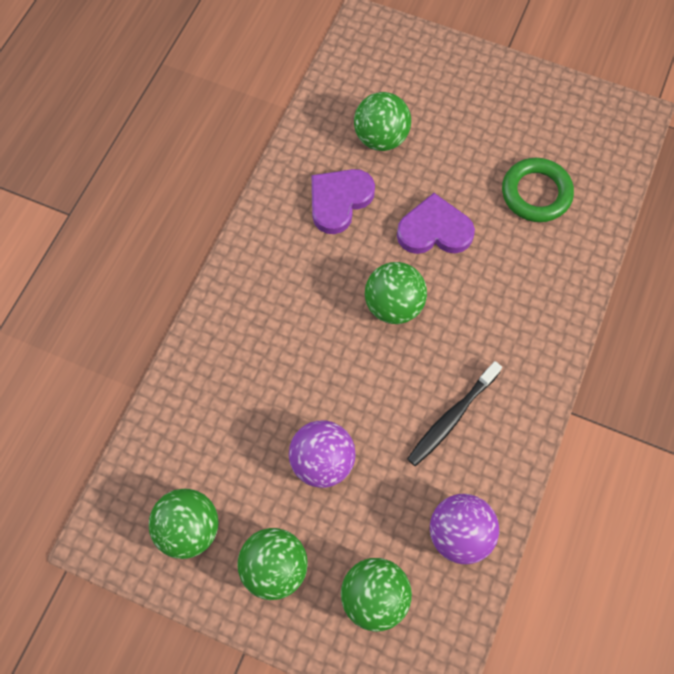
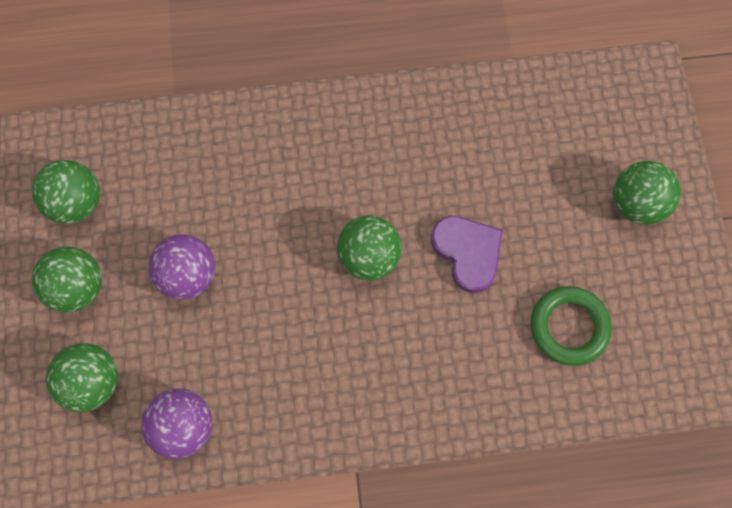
camera: 60 degrees right, 5 degrees up
(339, 201) = (444, 154): purple heart -> none
(381, 138) = (534, 154): green ball -> green ball (636, 203)
(452, 417) = (289, 364): black toothbrush -> none

